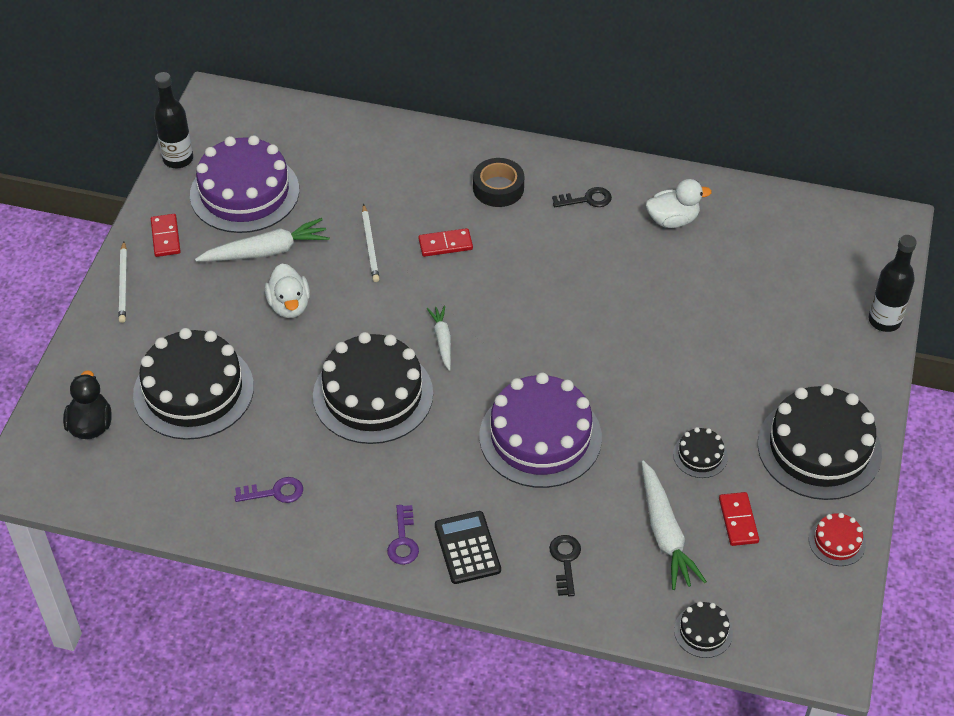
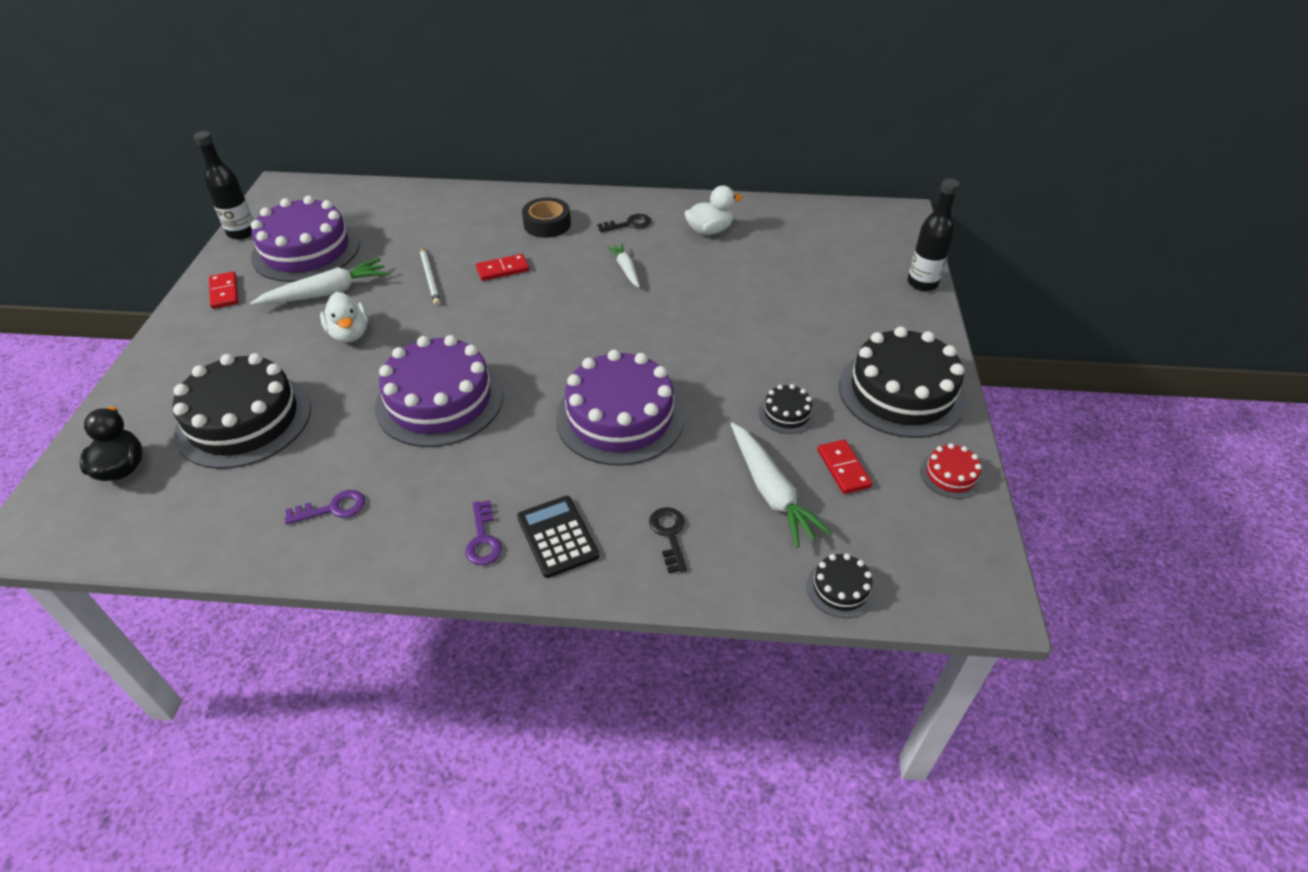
camera: 10 degrees left, 5 degrees down
(123, 284) = (176, 335): white pencil -> none
(373, 395) = (440, 400): black cake -> purple cake
(442, 340) = (508, 345): white carrot -> white carrot (626, 269)

